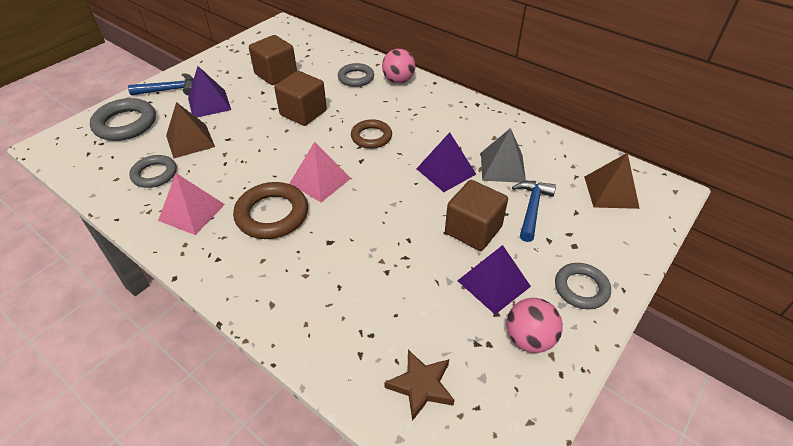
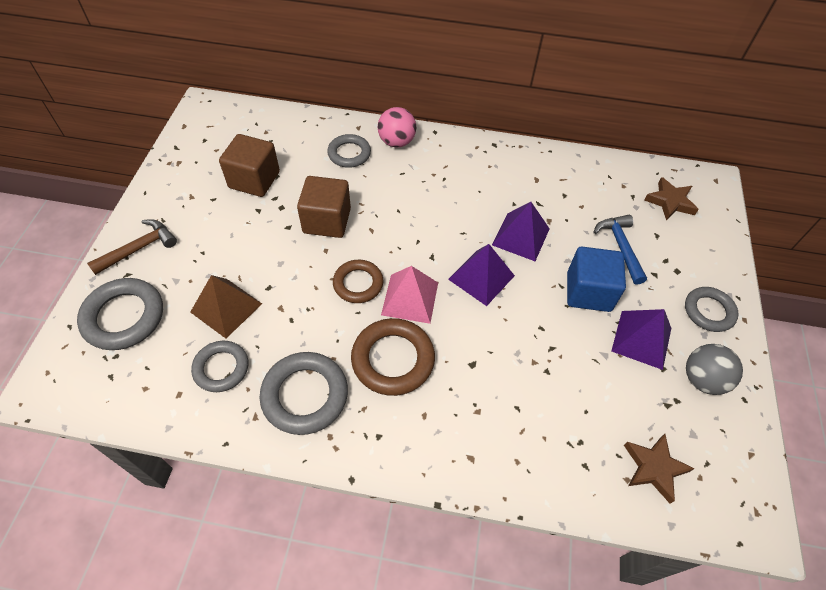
camera: 30 degrees left, 10 degrees up
(169, 90) = (139, 248): blue hammer -> brown hammer
(191, 212) = (305, 395): pink pyramid -> grey ring
(209, 104) = (207, 249): purple pyramid -> purple pyramid (481, 277)
(371, 137) = (421, 224): brown ring -> brown ring (358, 284)
(473, 230) = (588, 292): brown cube -> blue cube
(502, 167) = (566, 211): grey pyramid -> none
(529, 339) = (702, 379): pink ball -> grey ball
(611, 192) = (670, 202): brown pyramid -> brown star

